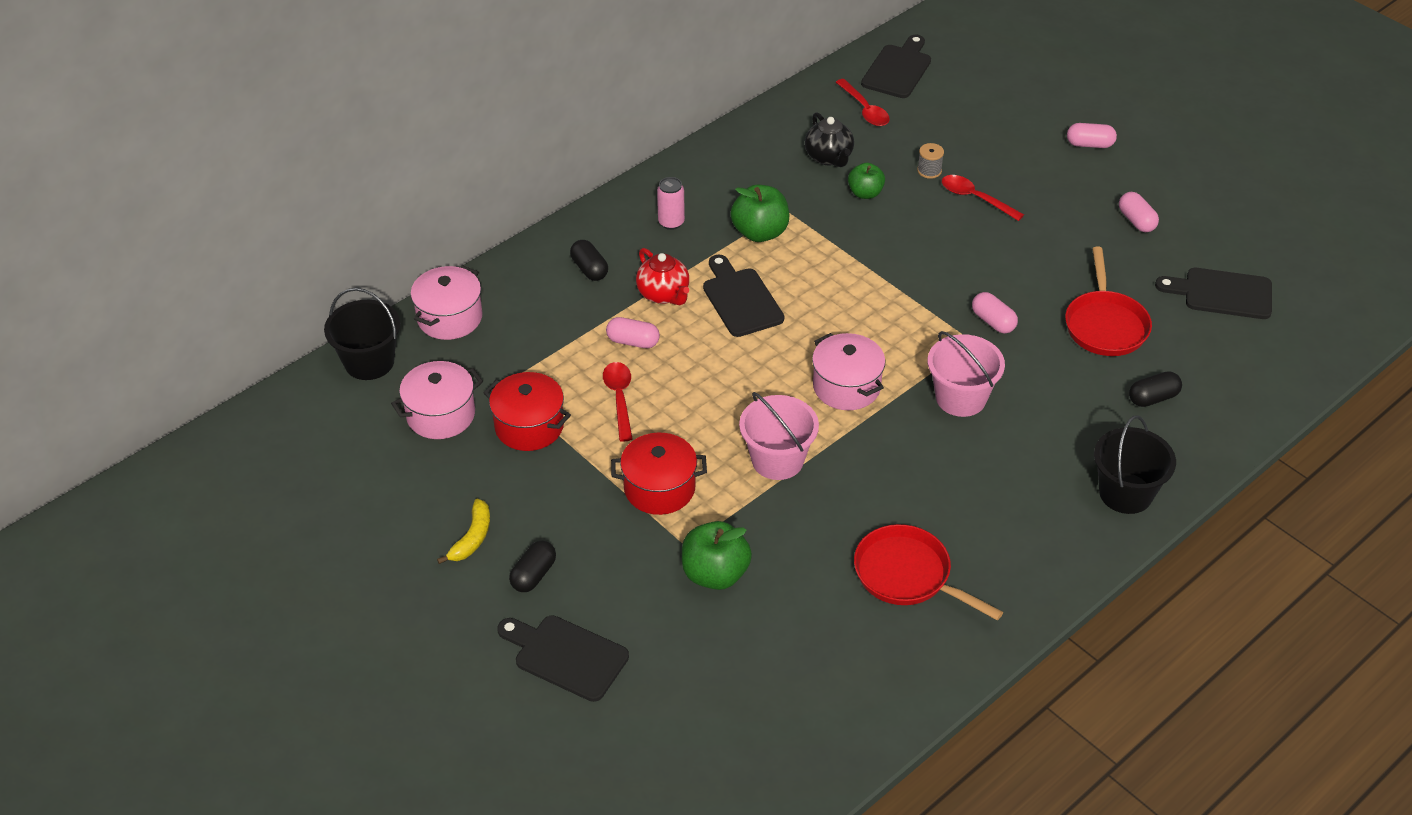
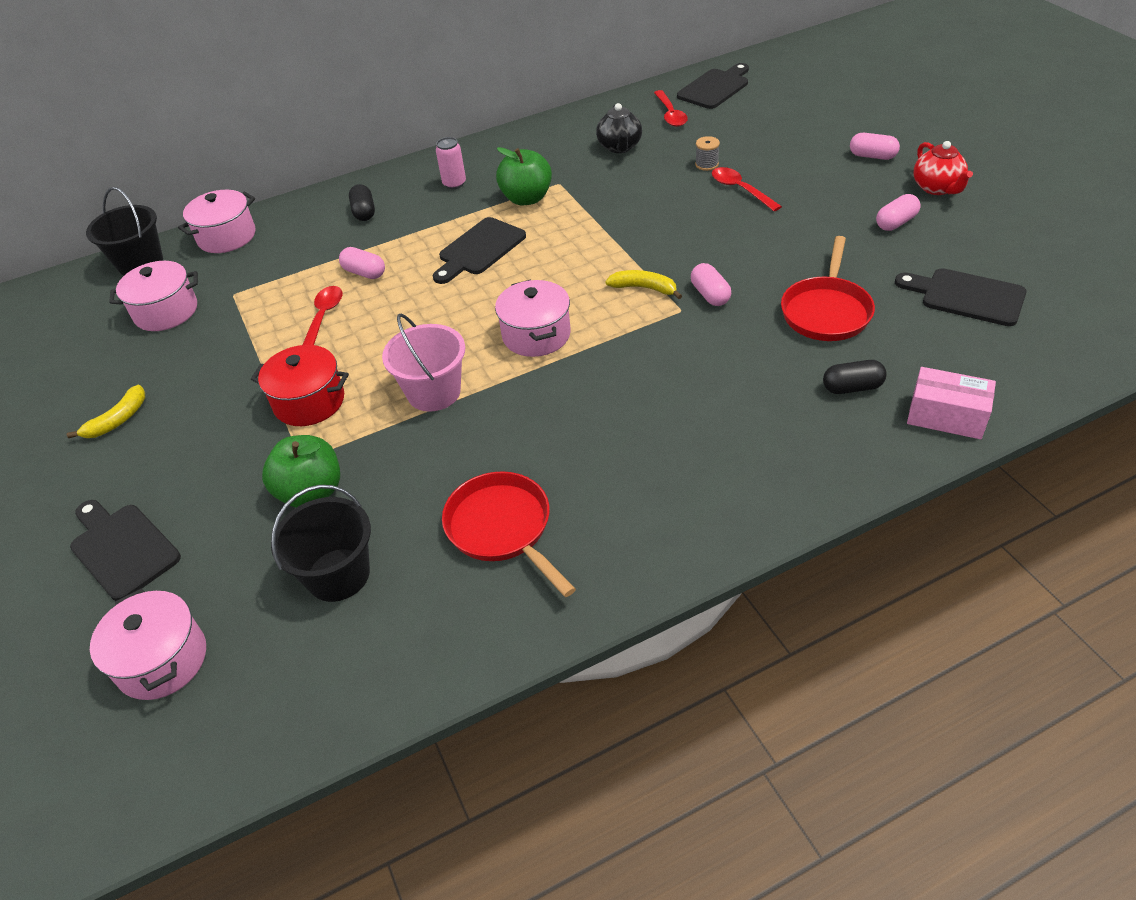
camera: 20 degrees right, 0 degrees up
(529, 426) = (231, 331): red pot -> none
(533, 575) = (146, 463): black capsule -> none
(664, 294) = (414, 238): red teapot -> red teapot (937, 188)
(671, 740) = (162, 660): none -> pink pot
(740, 299) = (479, 249): black cutting board -> black cutting board turned 135 degrees counterclockwise
(865, 193) = (638, 177): green apple -> none
(928, 323) = (644, 288): none -> yellow banana
(961, 398) = (644, 360): pink bucket -> none
(1125, 493) = (783, 481): black bucket -> black bucket (338, 575)
(1136, 221) = (896, 223): pink capsule -> pink capsule turned 60 degrees clockwise
(1238, 413) = (946, 416): none -> pink box

